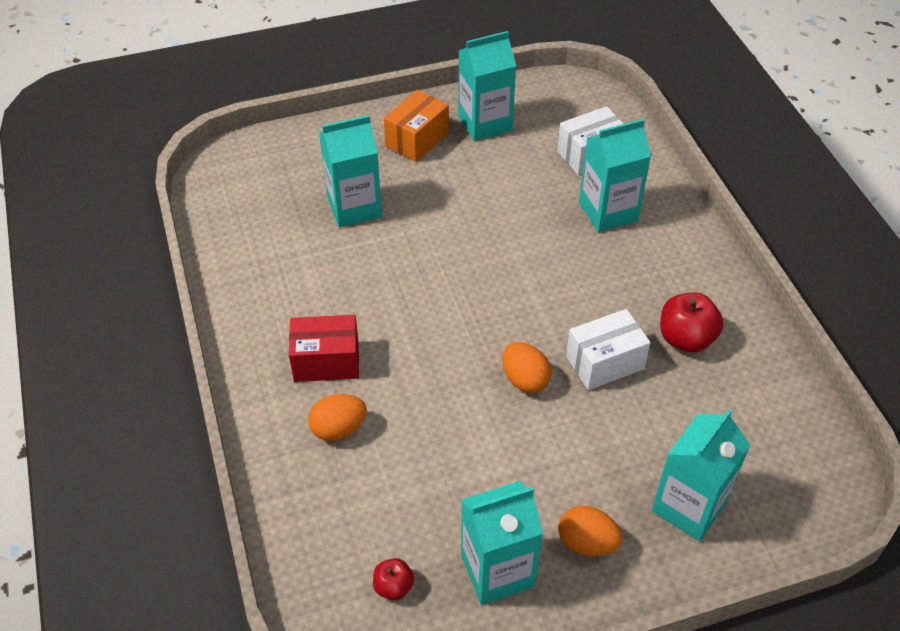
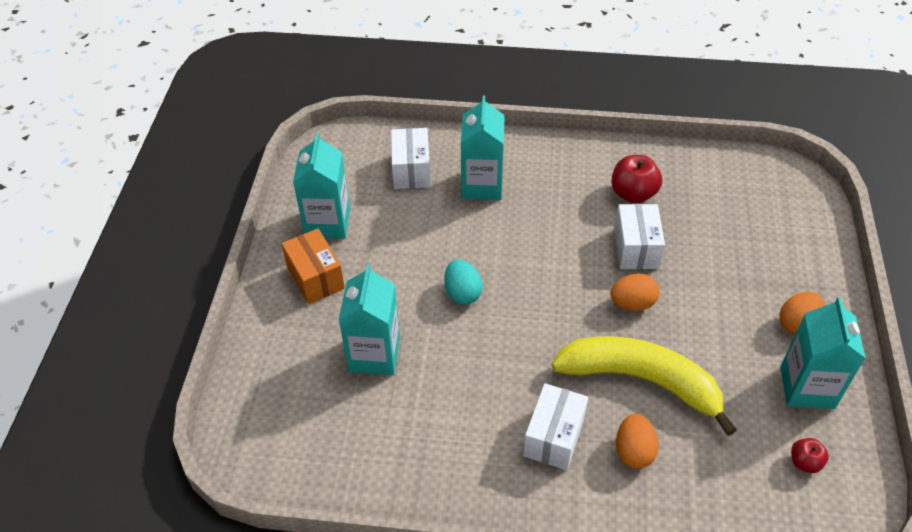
camera: 65 degrees left, 0 degrees up
(326, 361) = (554, 437): red box -> white box
(427, 413) = (641, 380): none -> yellow banana
(458, 243) = (462, 293): none -> turquoise egg
(689, 506) = (782, 254): turquoise carton -> none

